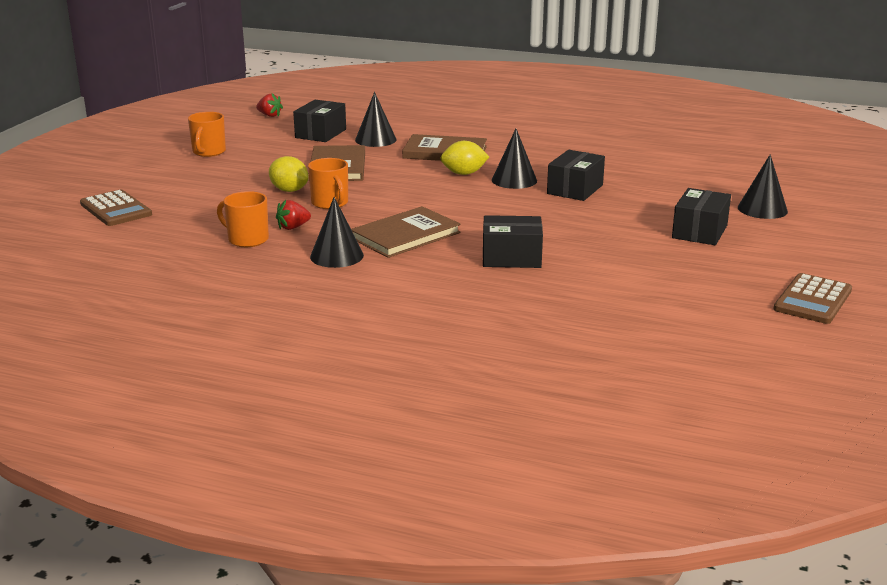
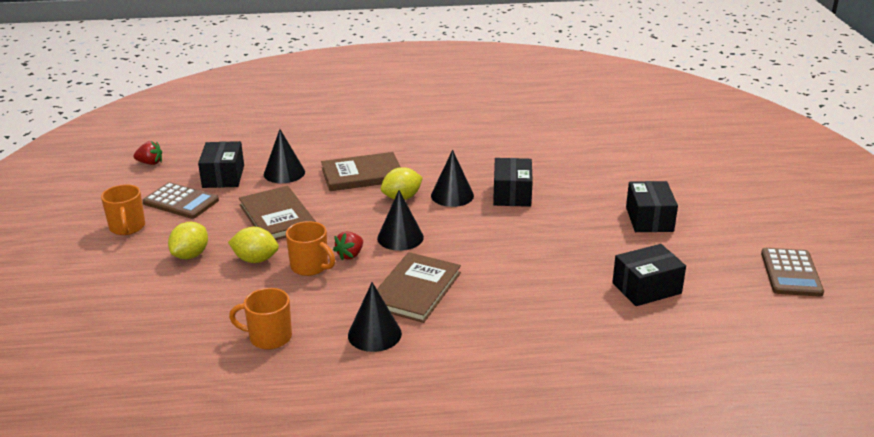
camera: 25 degrees left, 5 degrees up
(115, 209) = (92, 334): brown calculator -> brown calculator (181, 202)
(240, 178) = (191, 255): none -> yellow lemon
(293, 227) = (301, 308): red strawberry -> red strawberry (350, 255)
(511, 257) = (529, 291): black box -> black box (646, 288)
(762, 209) = (673, 181): black cone -> black cone (400, 237)

